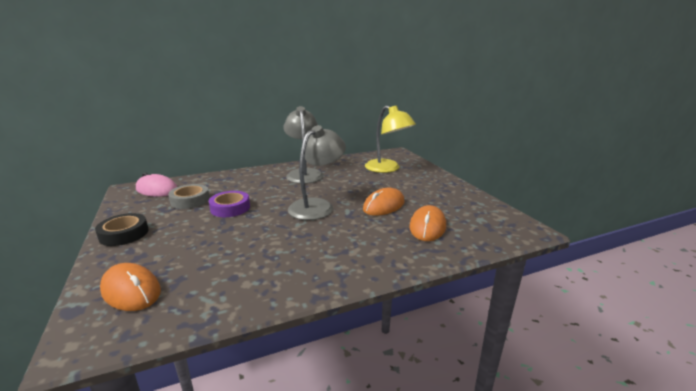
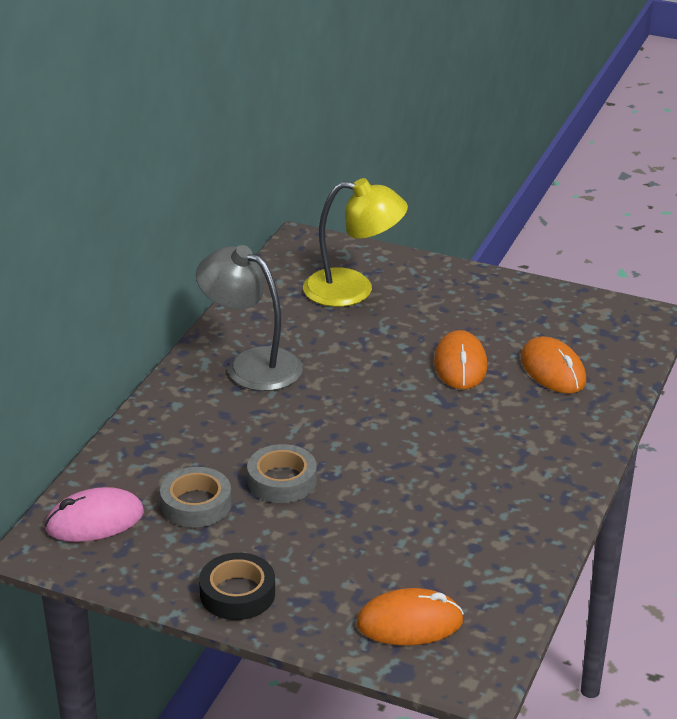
camera: 45 degrees left, 10 degrees up
(230, 208) = (282, 481): purple tape -> grey tape
(317, 206) = (384, 411): grey lamp -> none

